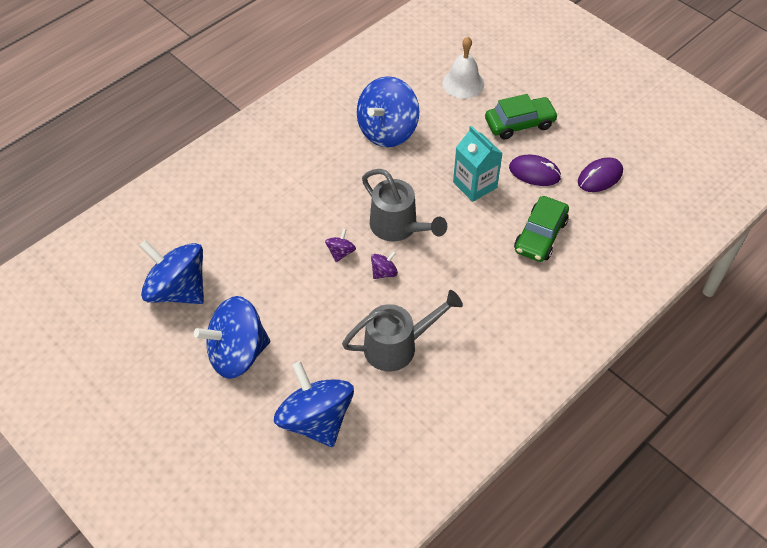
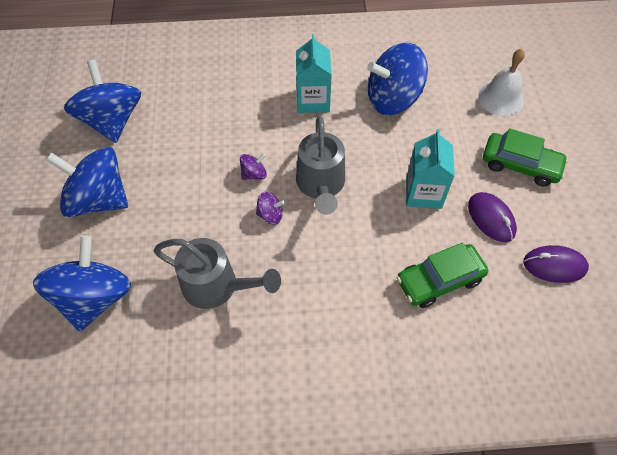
camera: 40 degrees right, 5 degrees up
(328, 169) = (313, 100): none -> turquoise carton

